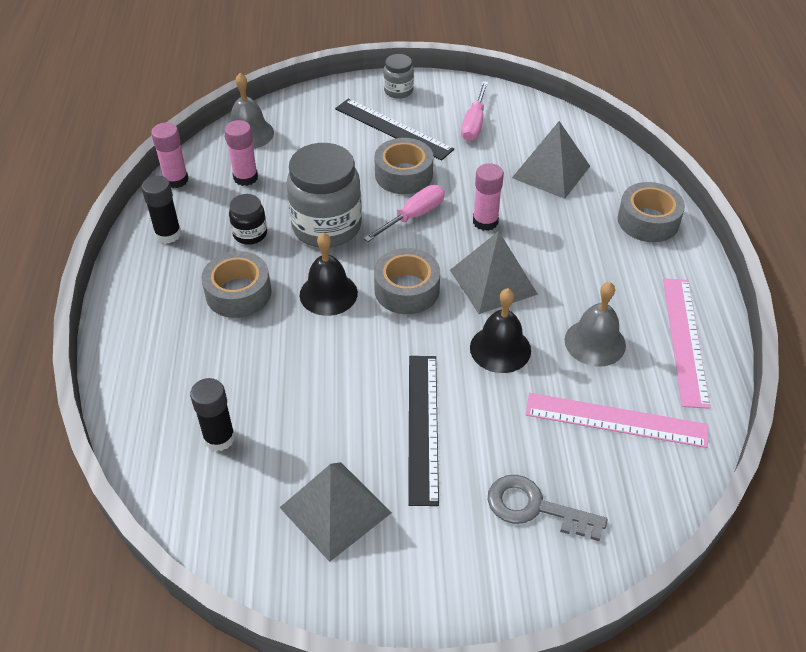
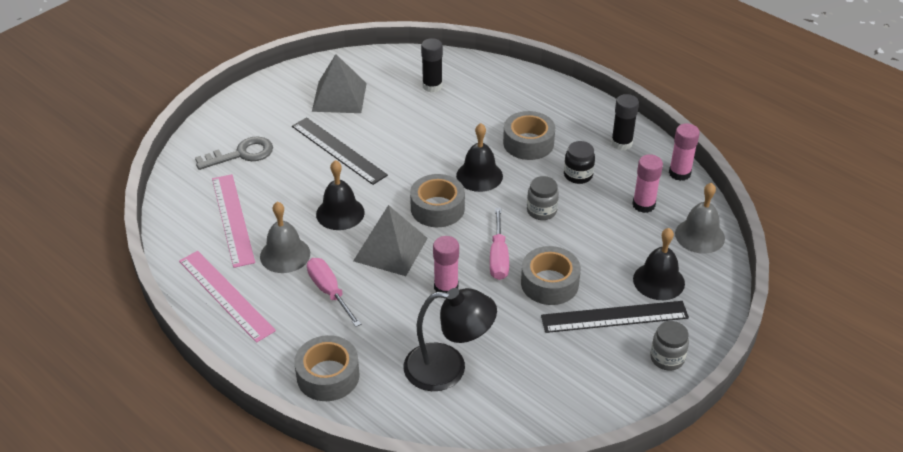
camera: 135 degrees right, 5 degrees down
(326, 227) = (541, 211): grey jar -> grey jar, size x0.49
(328, 128) = (658, 281): none -> black bell
(474, 124) = (563, 371): pink screwdriver -> pink screwdriver (329, 291)
(551, 171) = (448, 368): grey pyramid -> black lamp
(616, 420) = (233, 219): pink ruler -> pink ruler turned 75 degrees counterclockwise

